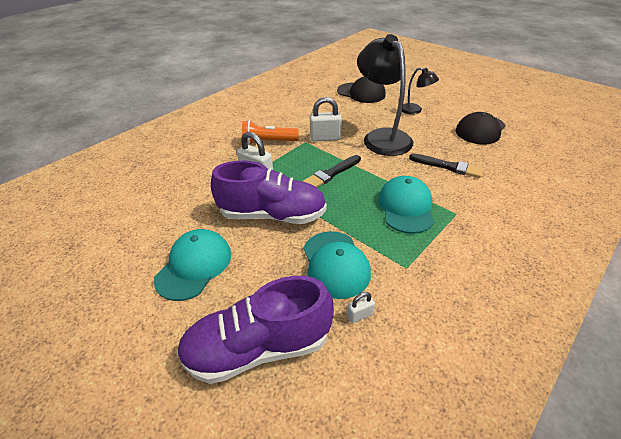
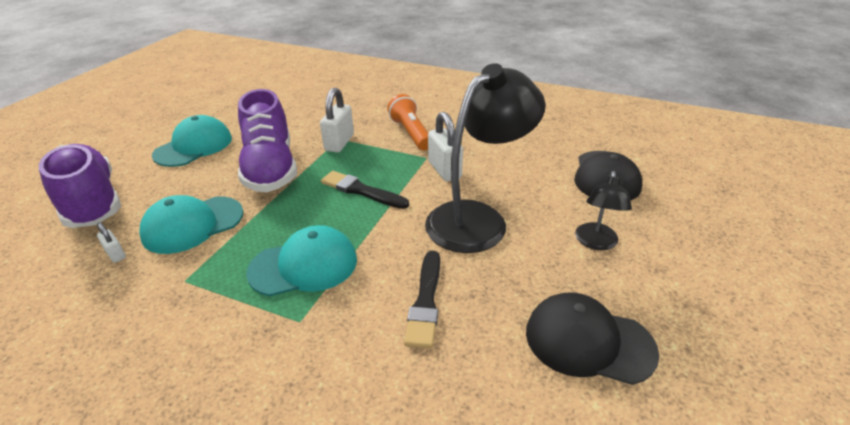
camera: 70 degrees right, 5 degrees down
(194, 266) = (194, 146): turquoise cap -> turquoise cap turned 60 degrees counterclockwise

